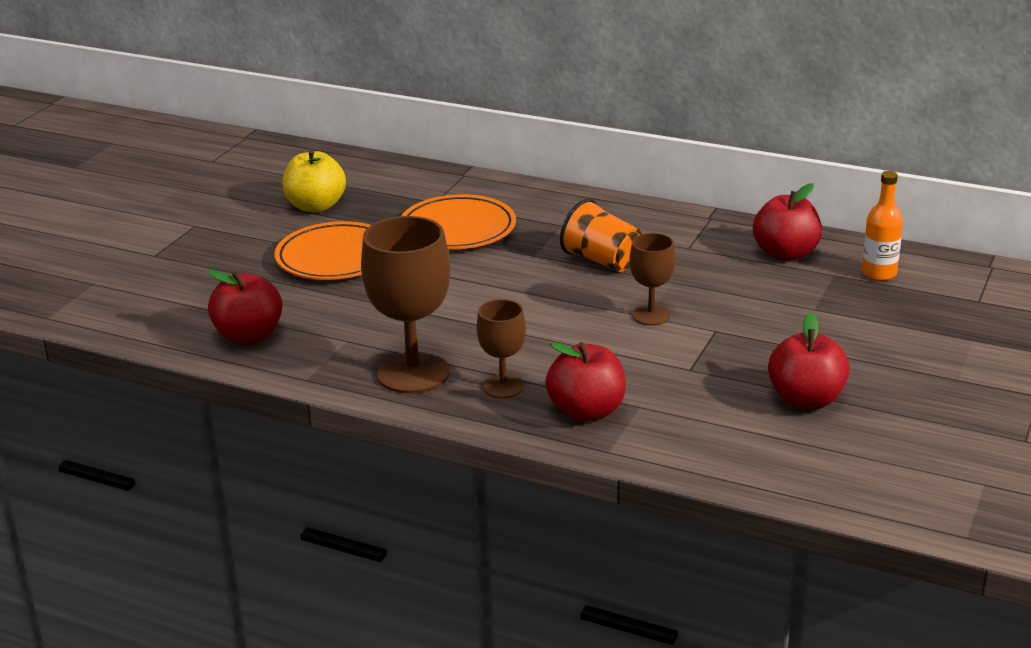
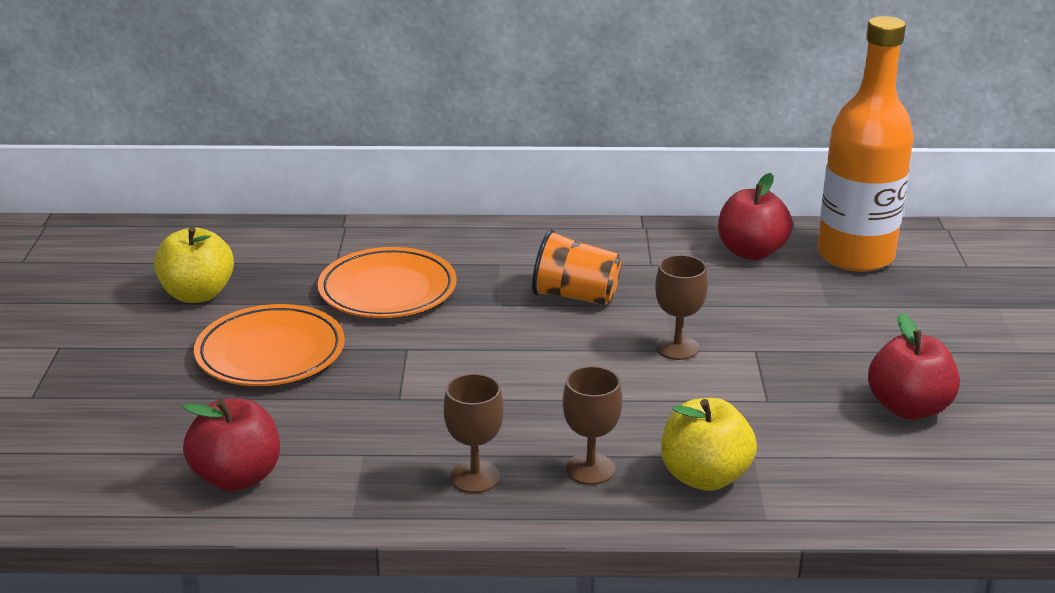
camera: 25 degrees left, 0 degrees up
(413, 373) = (475, 477): brown goblet -> brown goblet, size x0.56
(586, 411) = (704, 477): red apple -> yellow apple
(879, 273) = (855, 256): orange bottle -> orange bottle, size x2.10

